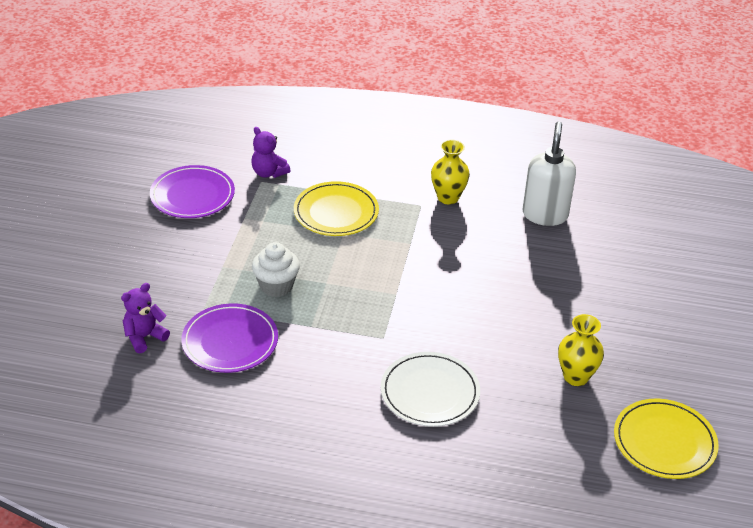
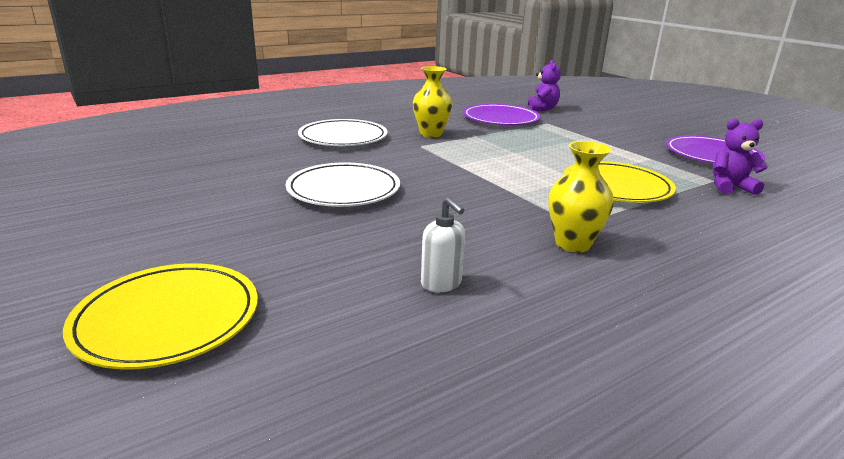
camera: 135 degrees right, 15 degrees down
(276, 286) = (538, 141): white cupcake -> none
(514, 311) = (343, 190): none -> white plate
(545, 215) = (441, 284): white soap dispenser -> white soap dispenser, size x0.52
(576, 377) = (232, 175): yellow vase -> yellow vase (431, 134)
(664, 442) = (112, 169): yellow plate -> yellow plate (168, 319)

